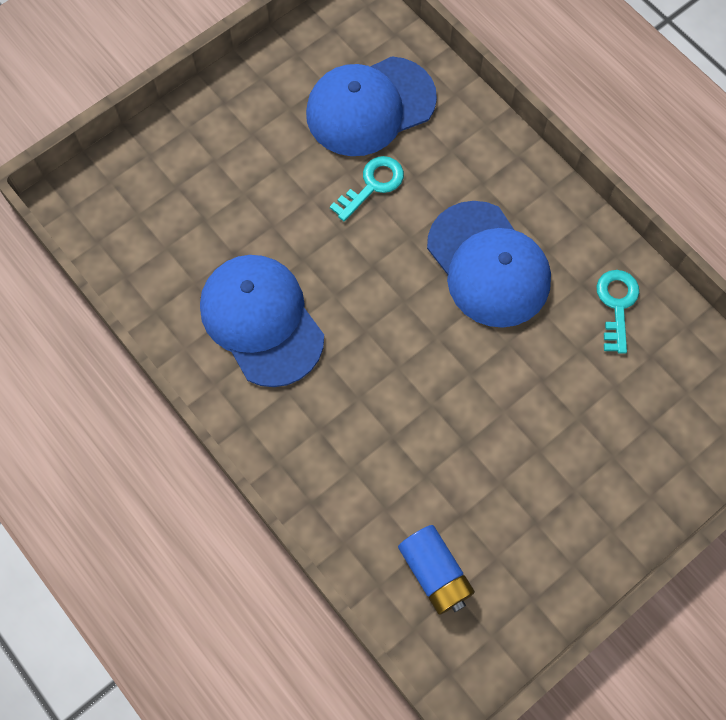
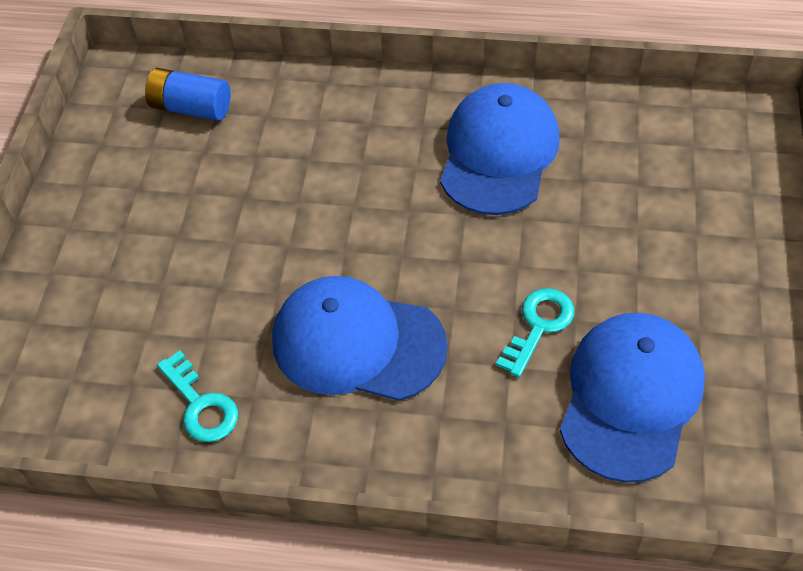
camera: 140 degrees right, 15 degrees down
(261, 321) = (498, 153): blue cap -> blue cap turned 90 degrees counterclockwise
(372, 185) = (539, 325): turquoise key -> turquoise key turned 150 degrees counterclockwise

